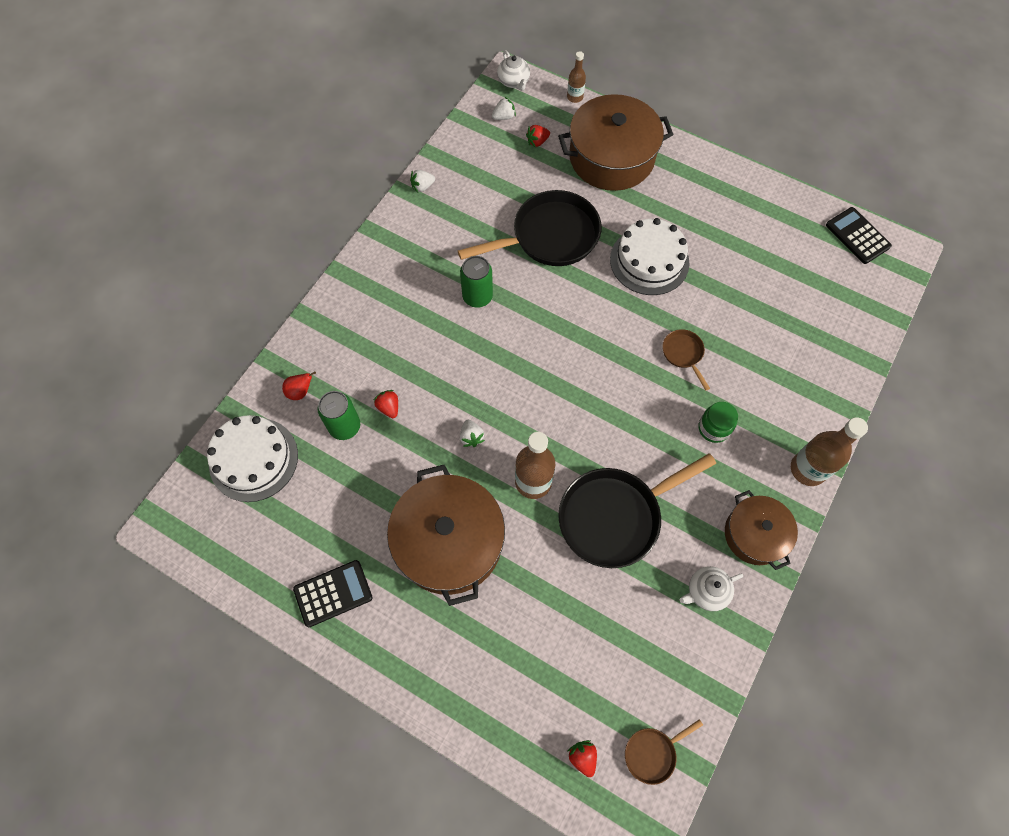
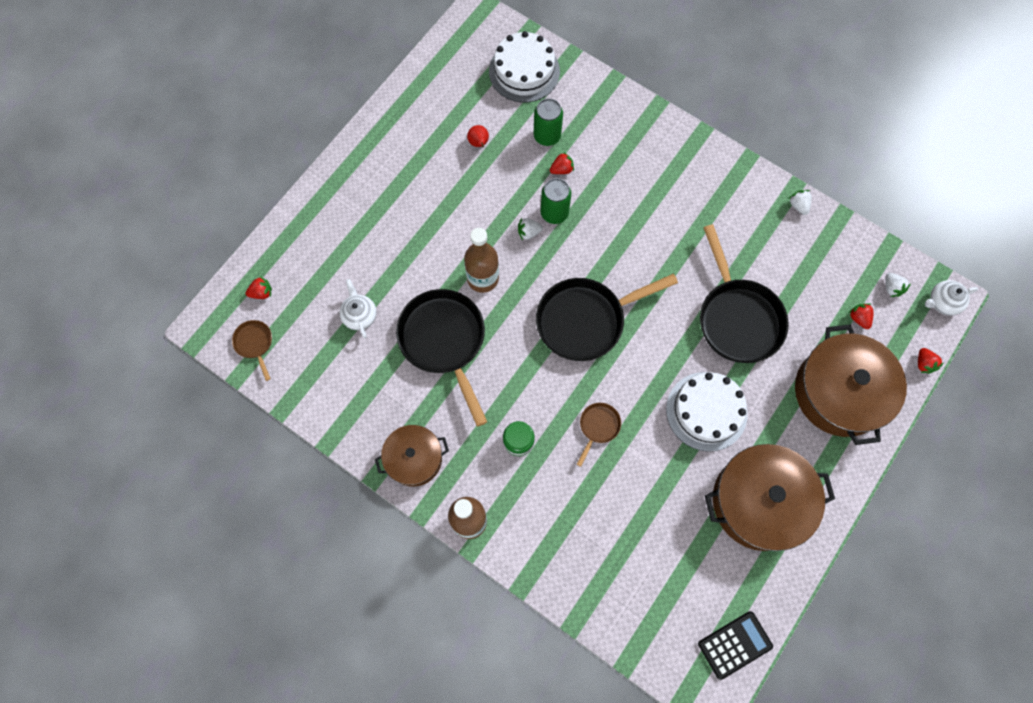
camera: 95 degrees right, 5 degrees up
(300, 392) = (581, 103): red pear -> red pear (479, 143)
(333, 593) = (409, 127): black calculator -> none
(449, 541) = (439, 210): brown pot -> brown pot (759, 501)
(477, 297) = (670, 247): green can -> green can (554, 213)
(570, 372) = (586, 320): none -> black pan
(575, 97) = (923, 364): brown bottle -> red strawberry
(683, 354) = (598, 427): brown pan -> brown pan turned 45 degrees counterclockwise
(706, 591) = (370, 407): white teapot -> white teapot (360, 315)

